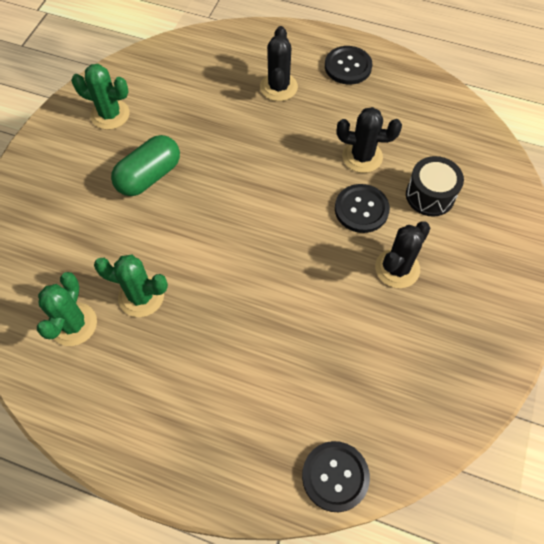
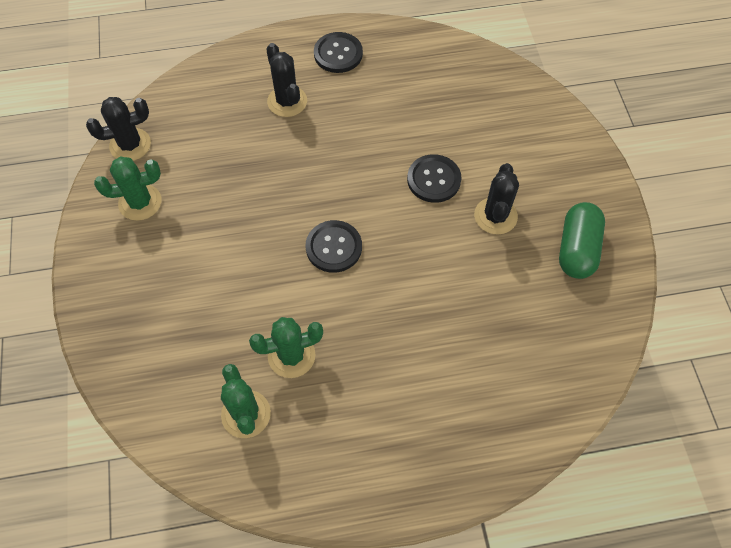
camera: 30 degrees left, 0 degrees up
(149, 176) = (221, 243): green capsule -> green capsule (577, 249)
(335, 476) = (554, 412): black button -> black button (334, 247)
(362, 157) = (404, 132): black cactus -> black cactus (130, 145)
(430, 195) = (482, 139): black drum -> none

